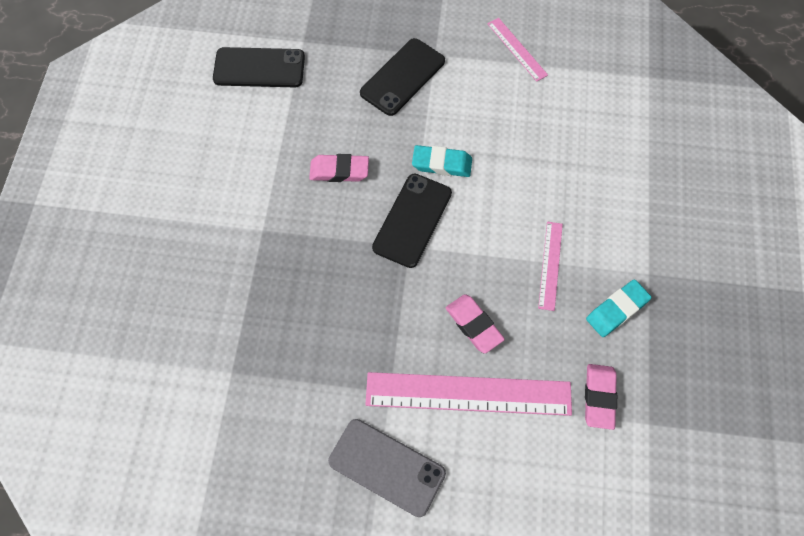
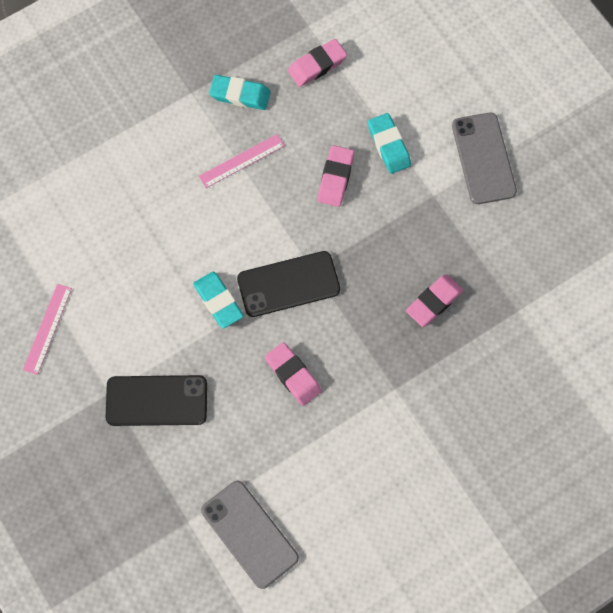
camera: 130 degrees left, 5 degrees up
(259, 68) = (249, 534): black phone -> grey phone
(300, 313) = (434, 302): none -> pink eraser
(468, 394) = (388, 145): pink ruler -> turquoise eraser

